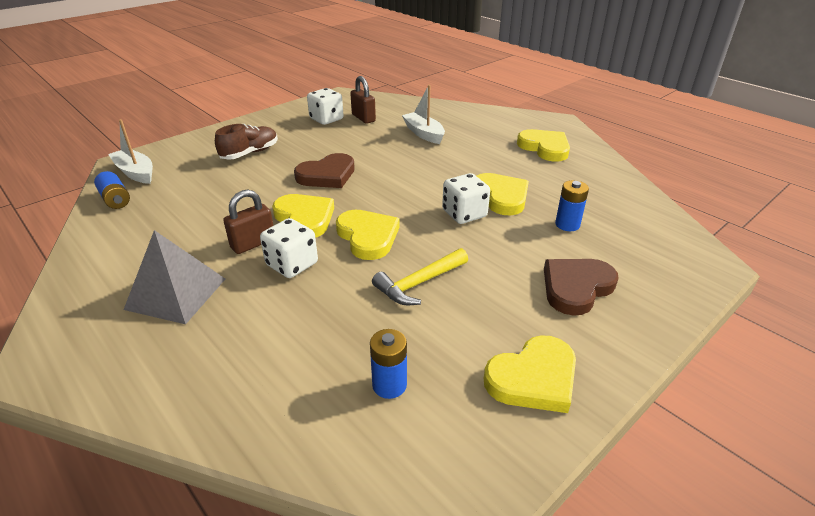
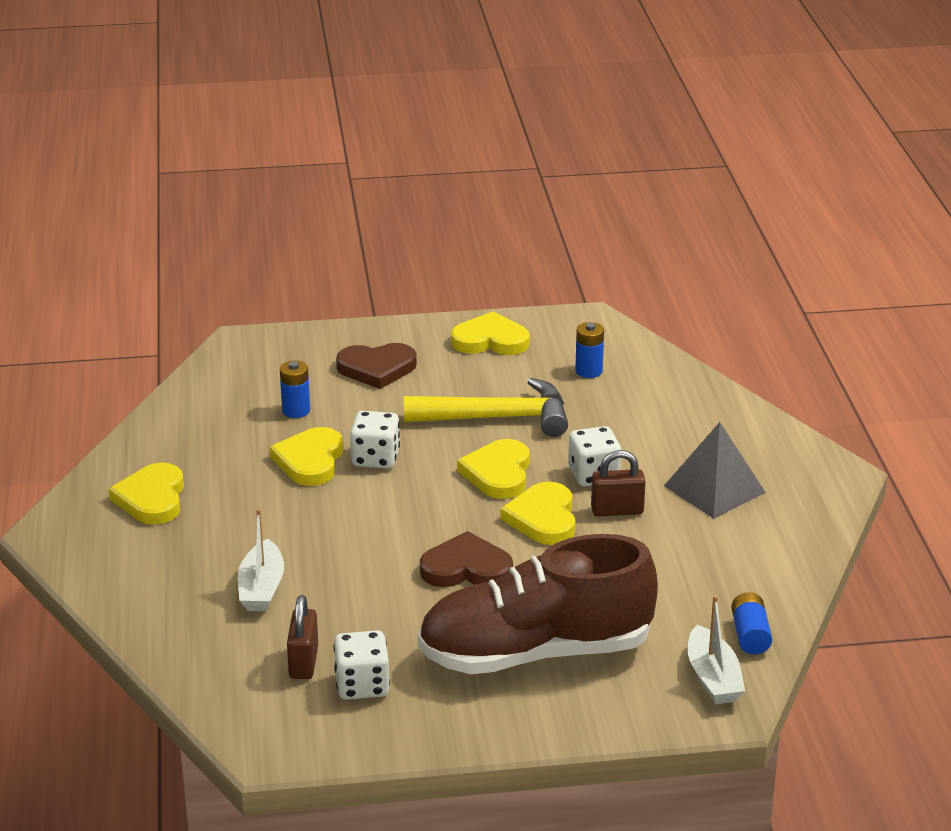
camera: 145 degrees left, 5 degrees down
(250, 153) = (535, 653): brown shoe -> brown shoe, size x2.18
(419, 283) = (497, 418): yellow hammer -> yellow hammer, size x1.60

